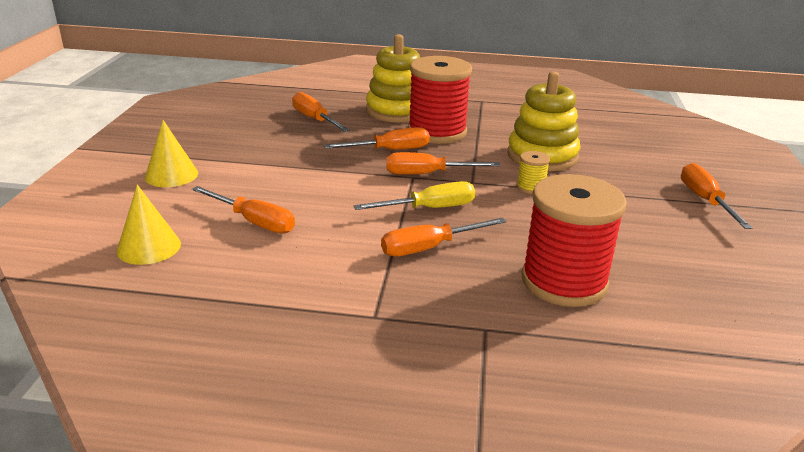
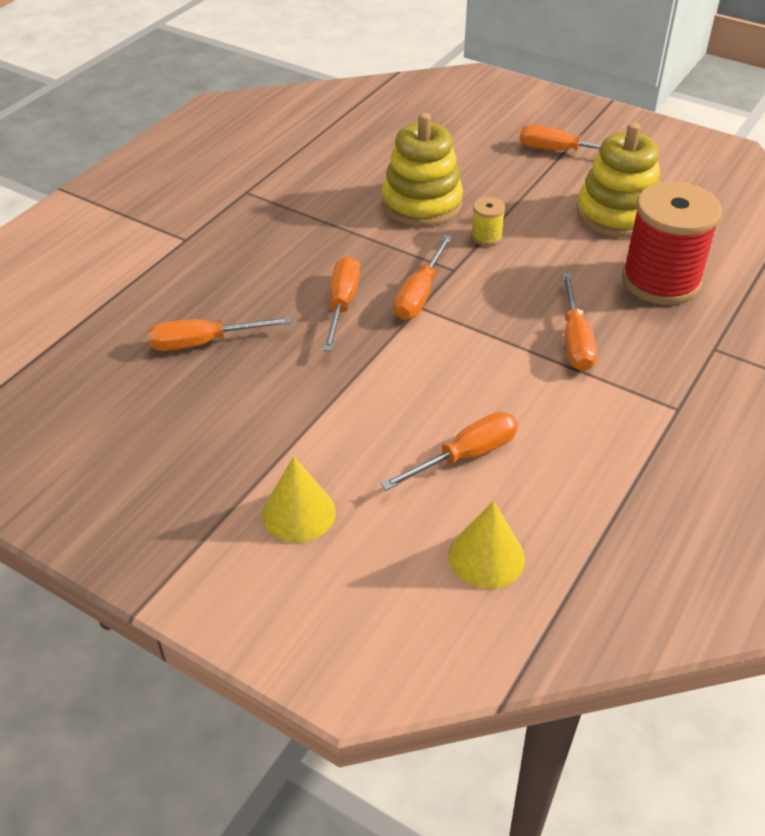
camera: 65 degrees left, 15 degrees up
(397, 111) = (228, 265): yellow stacking toy -> yellow stacking toy (617, 214)
(429, 208) = (497, 316): yellow screwdriver -> none
(437, 132) = (314, 253): red spool -> none

